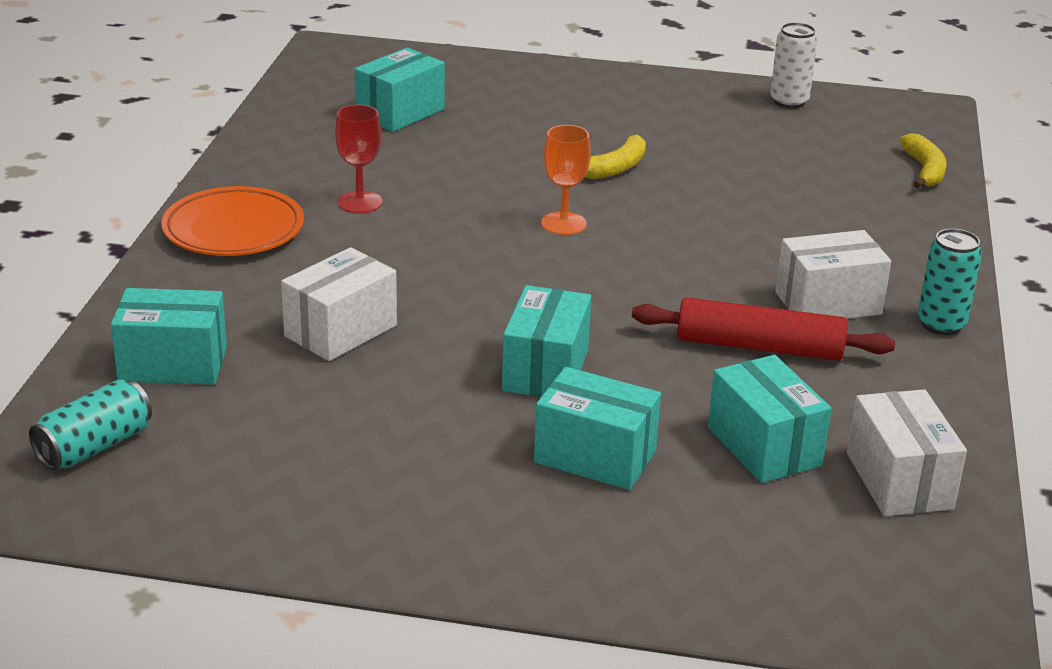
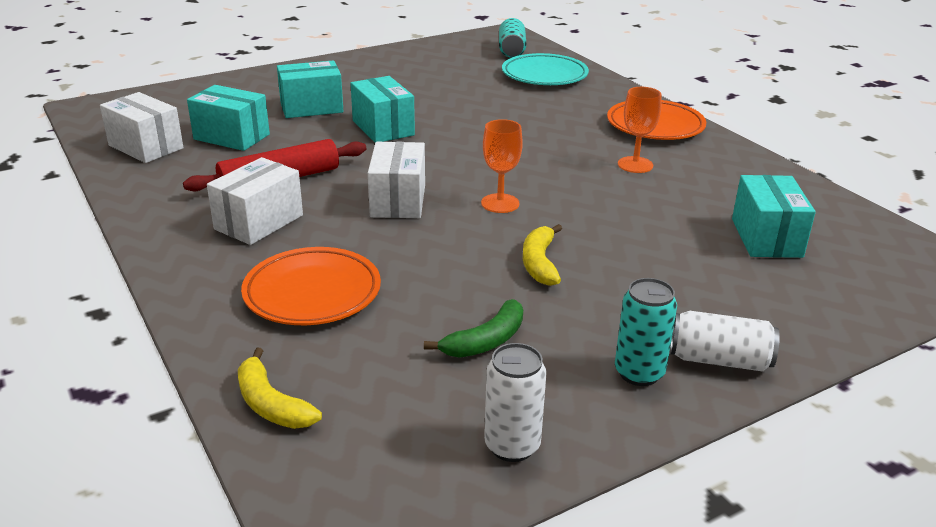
camera: 140 degrees right, 0 degrees up
(173, 364) = (544, 75): turquoise box -> turquoise plate
(340, 331) = (506, 108): white box -> white box (398, 201)
(360, 202) = (635, 165): red goblet -> orange goblet
(596, 82) = (719, 360): none -> white can
(734, 145) = (485, 341): none -> green banana
(833, 221) = (312, 293): none -> orange plate
(941, 324) = (164, 239): turquoise can -> turquoise can (639, 373)

